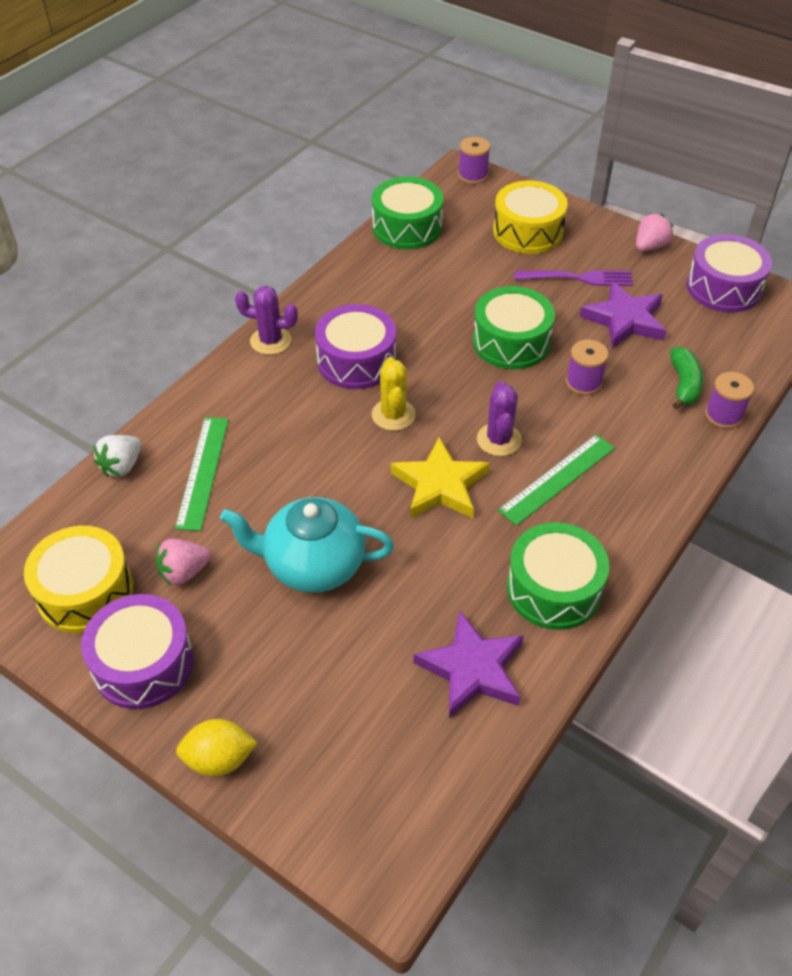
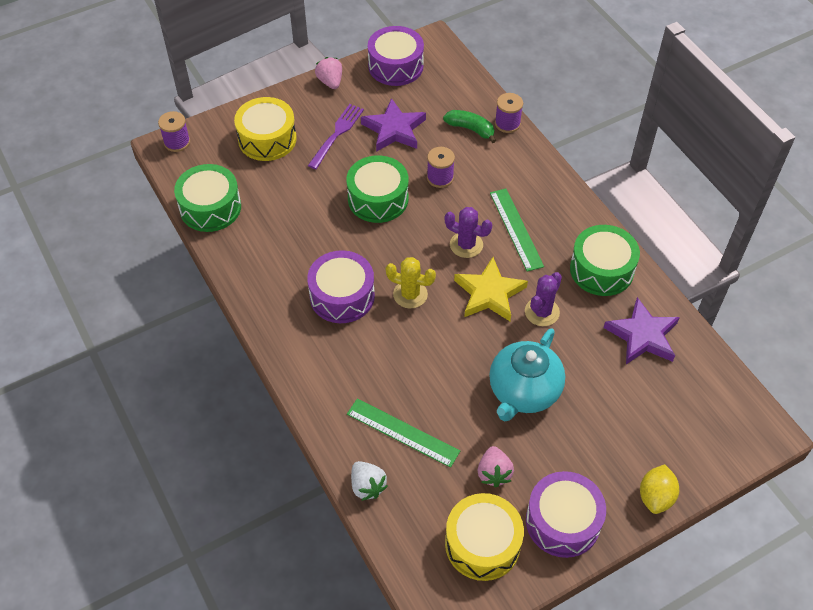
camera: 65 degrees left, 5 degrees up
(270, 341) = (286, 343): purple cactus -> purple cactus (542, 312)

